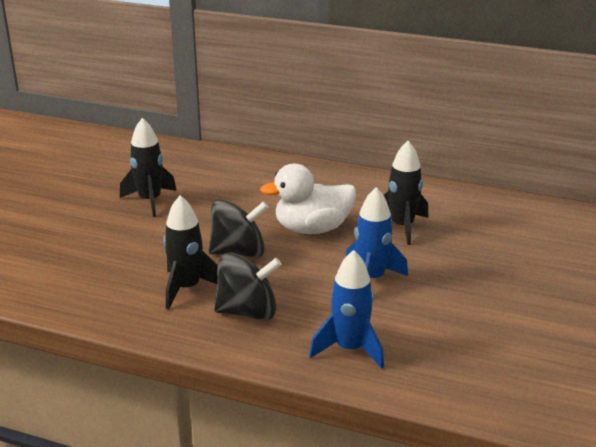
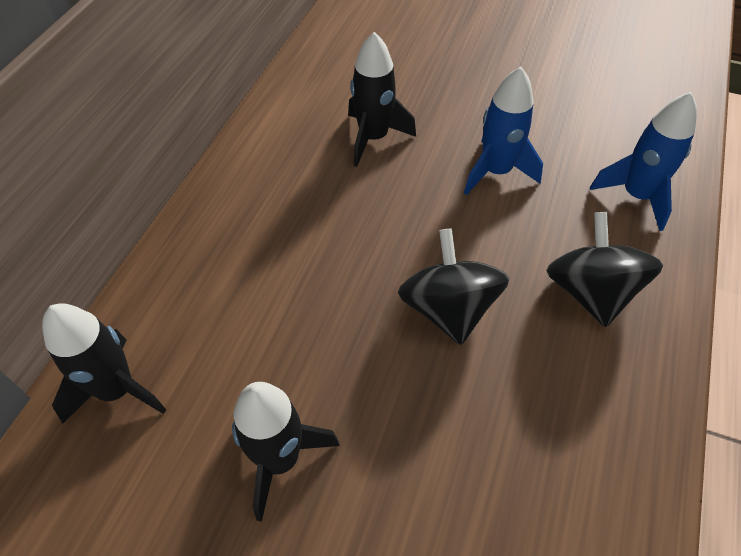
camera: 90 degrees left, 25 degrees up
(187, 288) = (551, 368): black rocket -> black rocket (117, 390)
(312, 229) = (379, 225): white duck -> none

